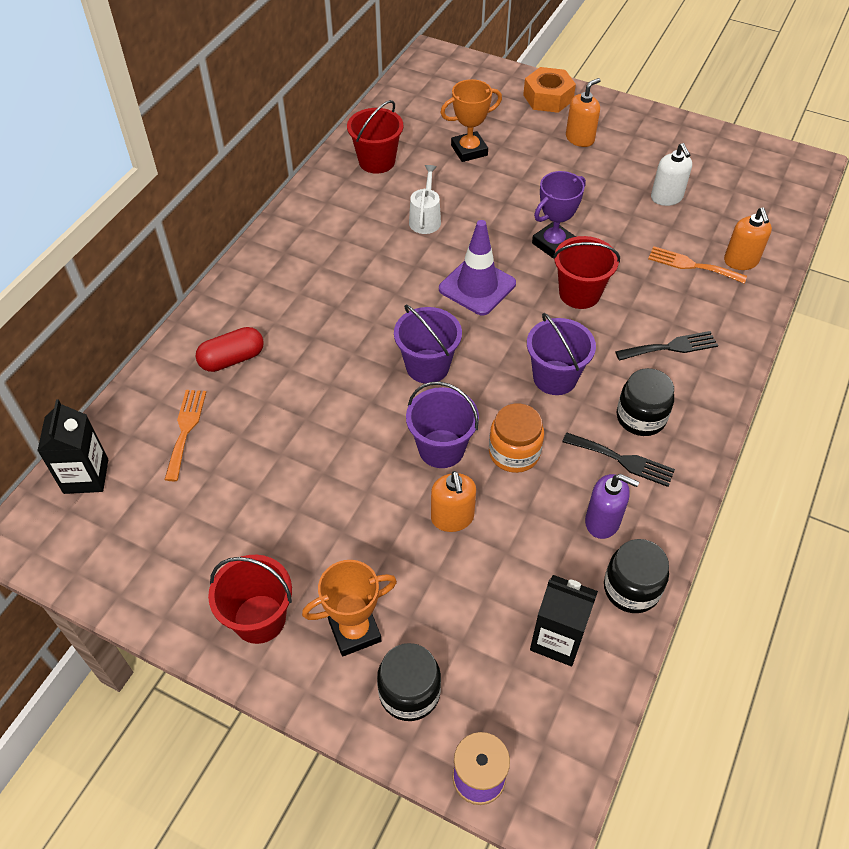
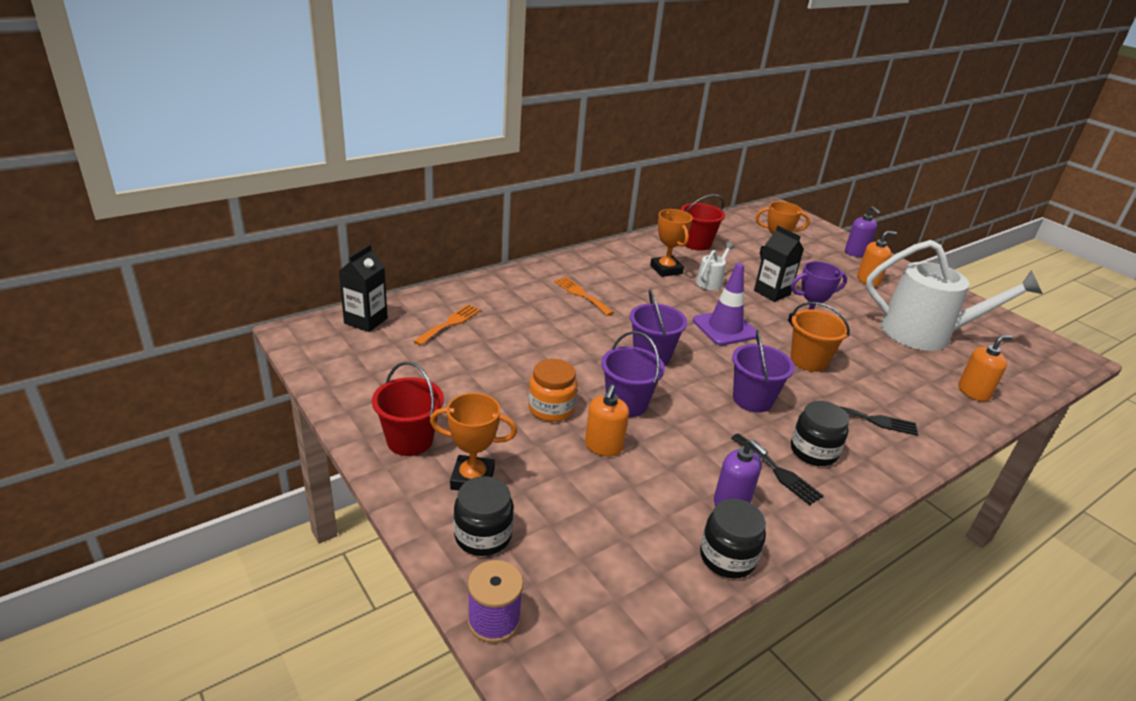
camera: 25 degrees right, 20 degrees down
(232, 359) = (512, 301): red capsule -> none
(368, 222) = (666, 270): none -> orange trophy
(514, 452) = (685, 429): orange jar -> orange jar (551, 408)
(548, 98) = (856, 253): orange nut -> purple soap dispenser
(557, 639) = (634, 560): black carton -> black carton (772, 293)
(579, 293) = (808, 361): red bucket -> orange bucket
(666, 197) = (925, 334): white soap dispenser -> white watering can
(692, 265) = (923, 379): orange fork -> orange fork (581, 295)
(741, 261) = (973, 392): orange soap dispenser -> orange soap dispenser turned 135 degrees counterclockwise

